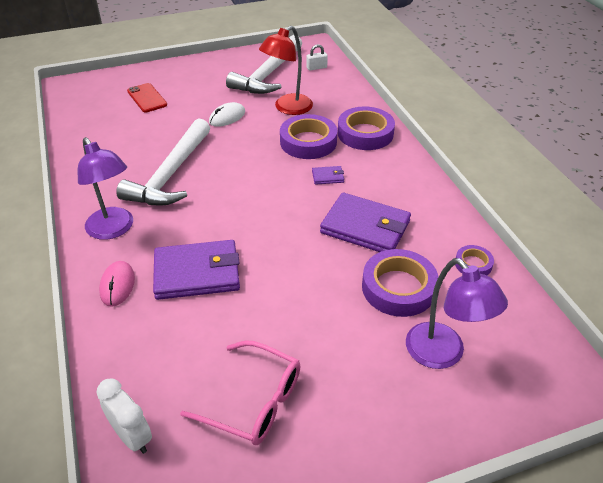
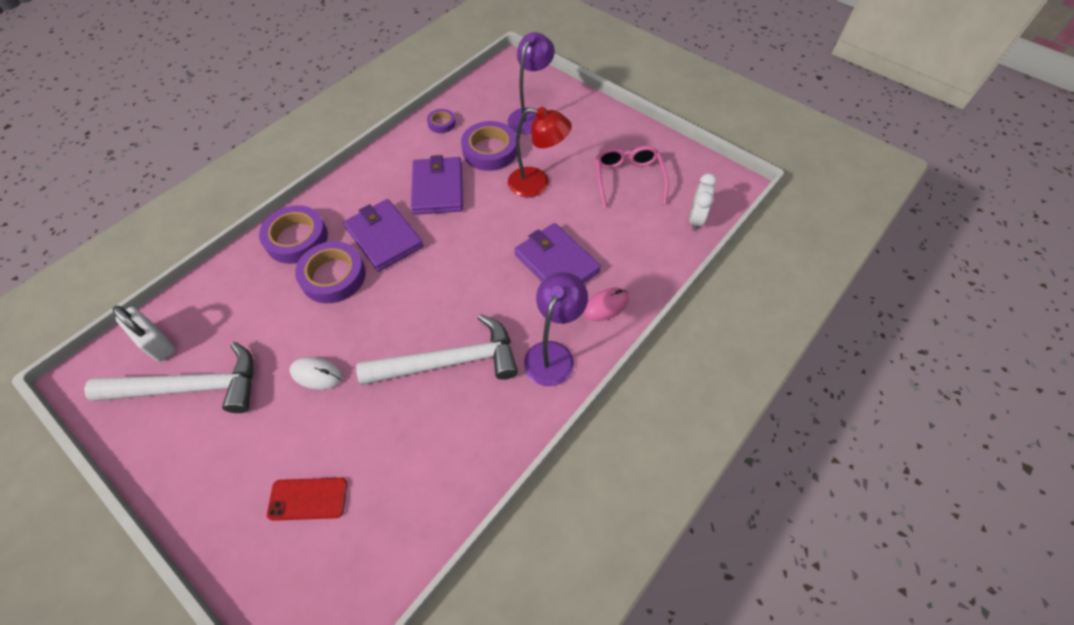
camera: 120 degrees left, 15 degrees up
(147, 98) = (308, 499): red phone -> red phone turned 60 degrees clockwise
(287, 108) = (272, 325): red lamp -> red lamp (537, 184)
(316, 67) = (156, 342): white padlock -> white padlock, size x1.75
(328, 177) = (384, 237): purple wallet -> purple wallet, size x2.34

